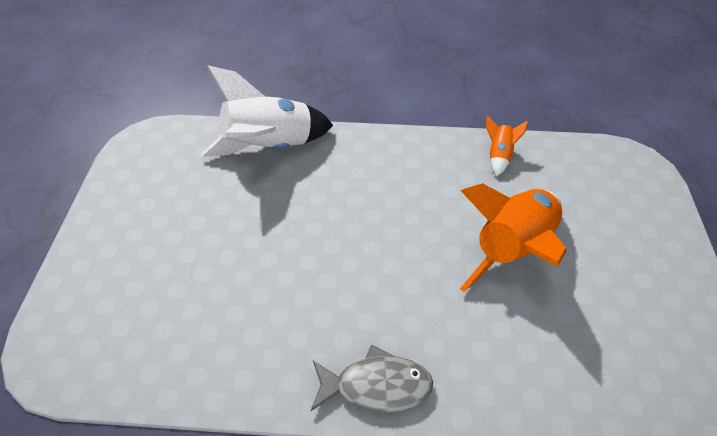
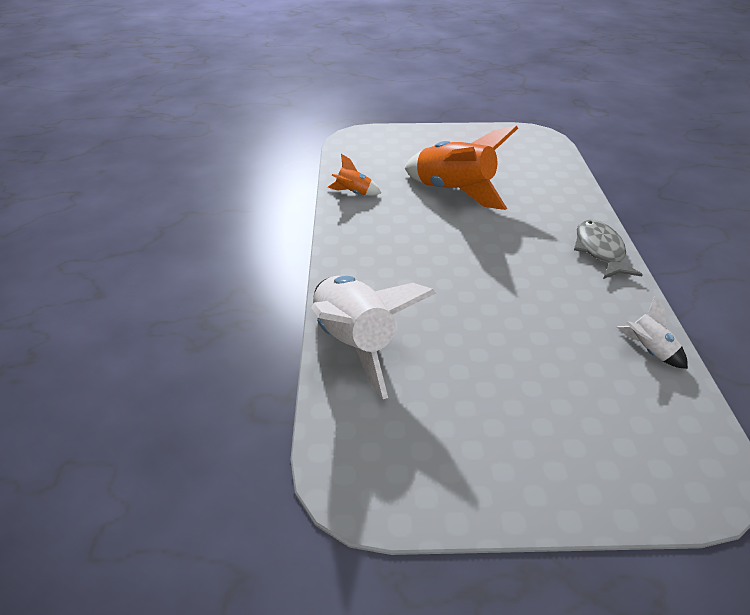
camera: 95 degrees left, 10 degrees down
(199, 372) = (648, 350): none -> white rocket

